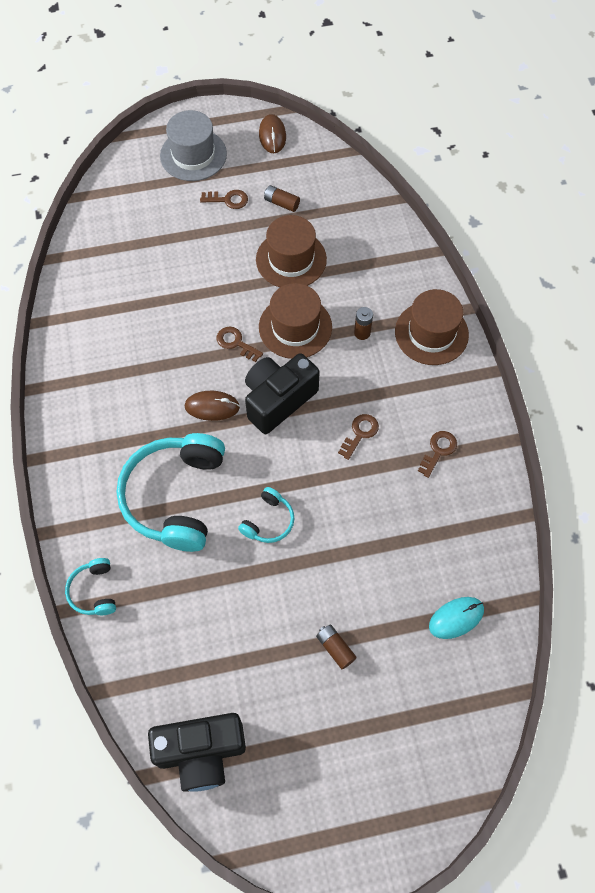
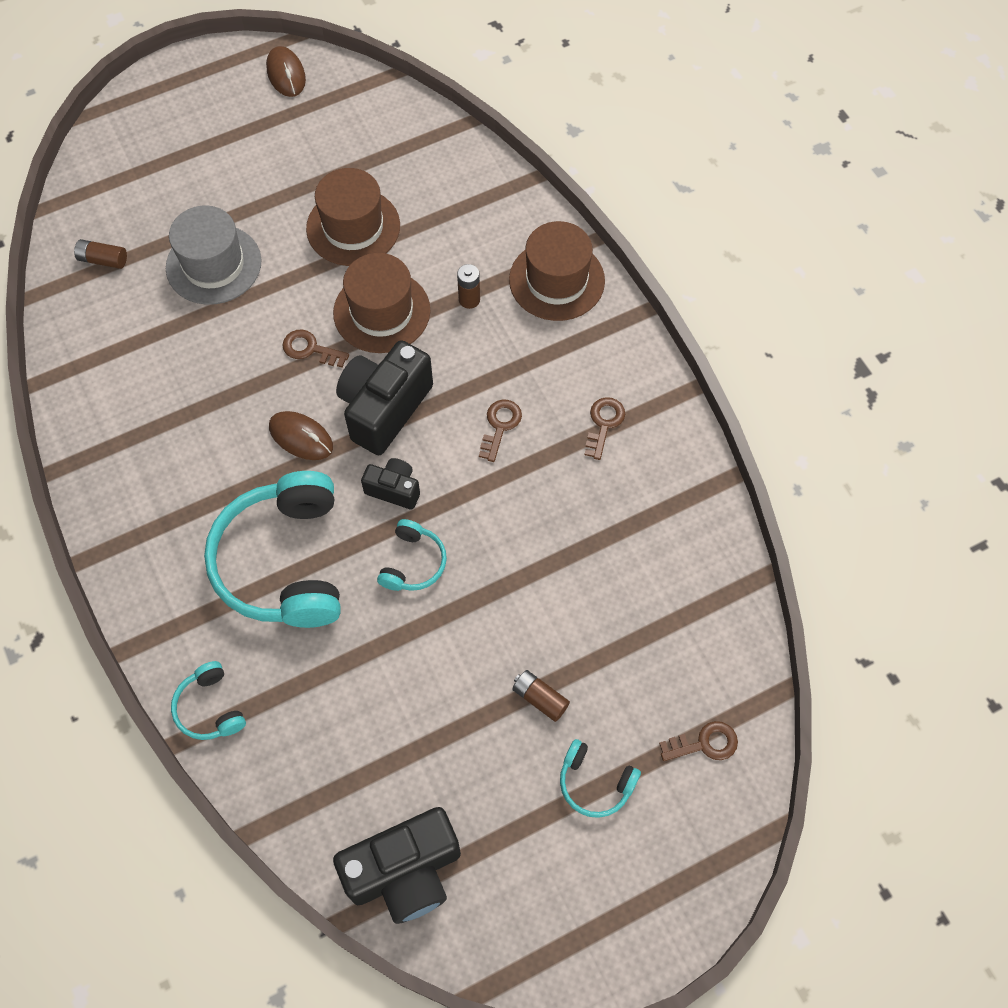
camera: 15 degrees left, 0 degrees up
(193, 155) = (188, 120): grey hat -> grey hat (213, 264)
(212, 407) = (301, 437): brown mouse -> brown mouse turned 45 degrees clockwise
(228, 200) = (250, 168): brown key -> brown key (704, 743)
(269, 462) = (394, 489): none -> black camera
(281, 203) = (321, 158): brown battery -> brown battery (103, 260)
(360, 724) = (595, 783): none -> turquoise headphones
(456, 618) = (679, 623): turquoise mouse -> none

